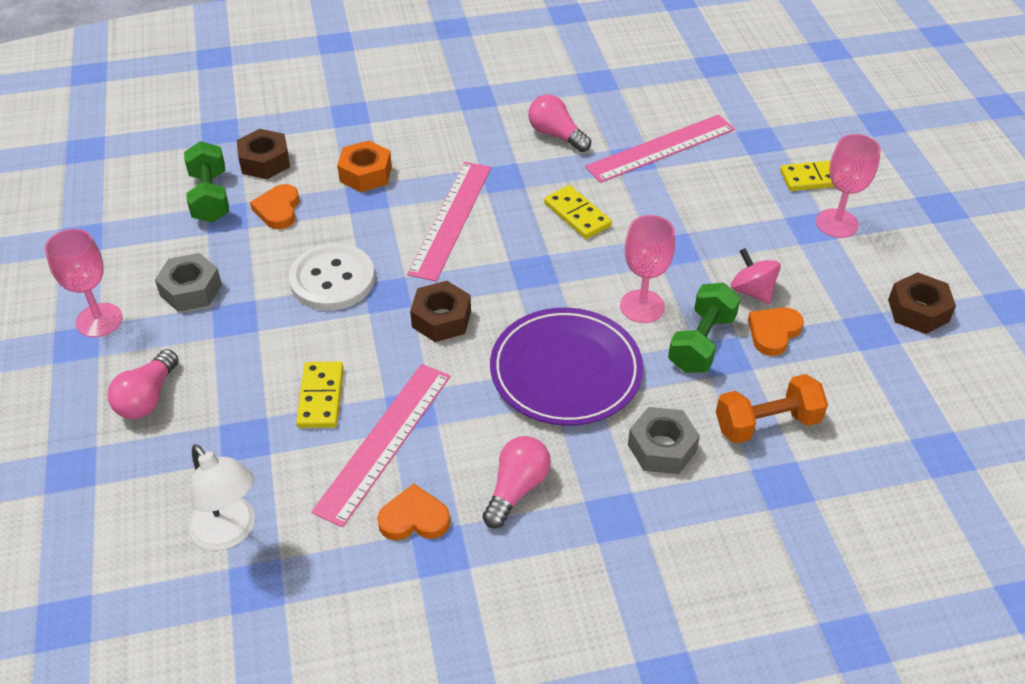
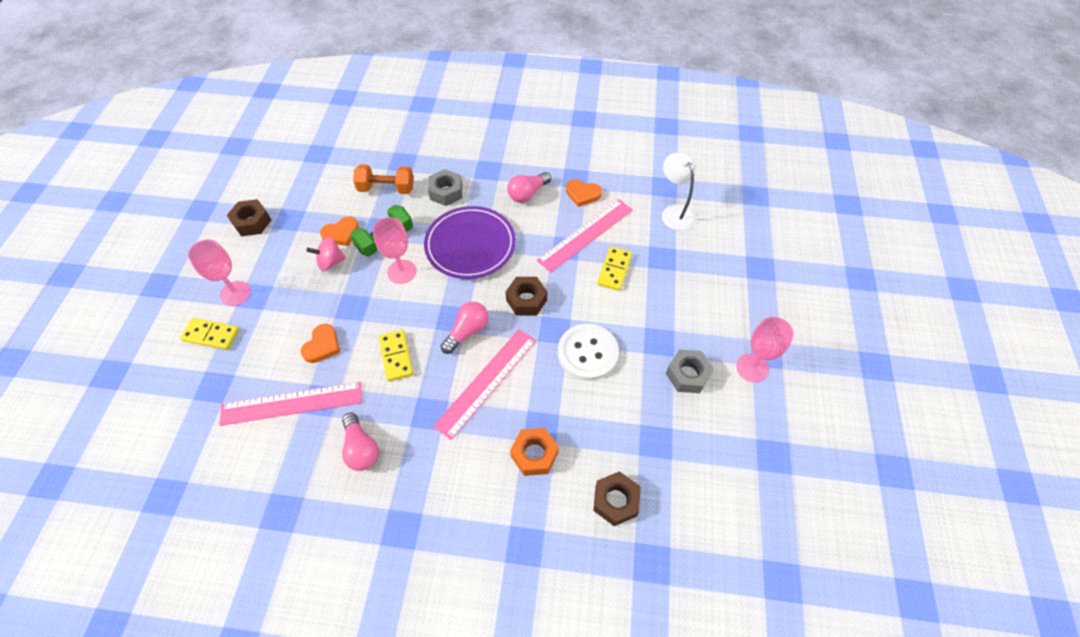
camera: 160 degrees left, 10 degrees up
(147, 398) = (717, 299): pink light bulb -> pink light bulb (467, 331)
(210, 197) = (667, 469): green dumbbell -> none
(278, 210) = (613, 436): orange heart -> orange heart (322, 346)
(752, 291) = (330, 262): pink spinning top -> pink spinning top turned 90 degrees clockwise

